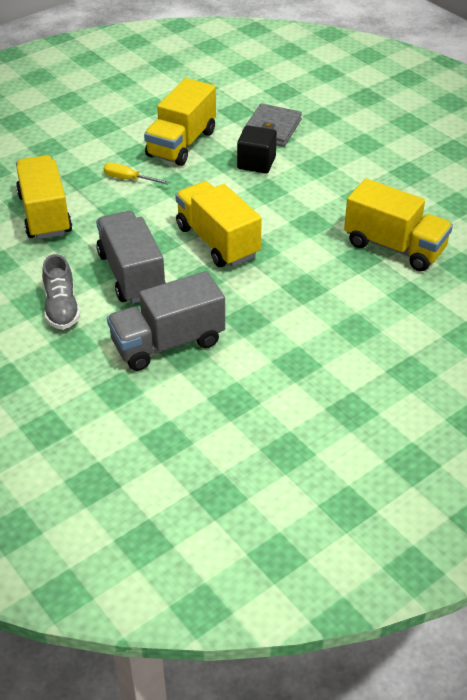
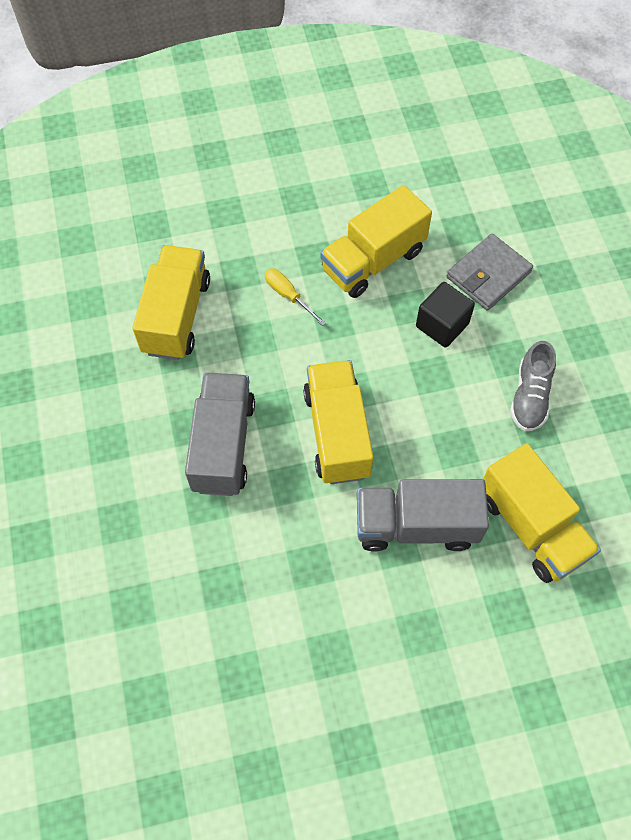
camera: 25 degrees right, 20 degrees up
(61, 308) = (131, 464): grey shoe -> grey shoe (529, 396)
(168, 343) = (213, 563): grey truck -> grey truck (416, 525)

